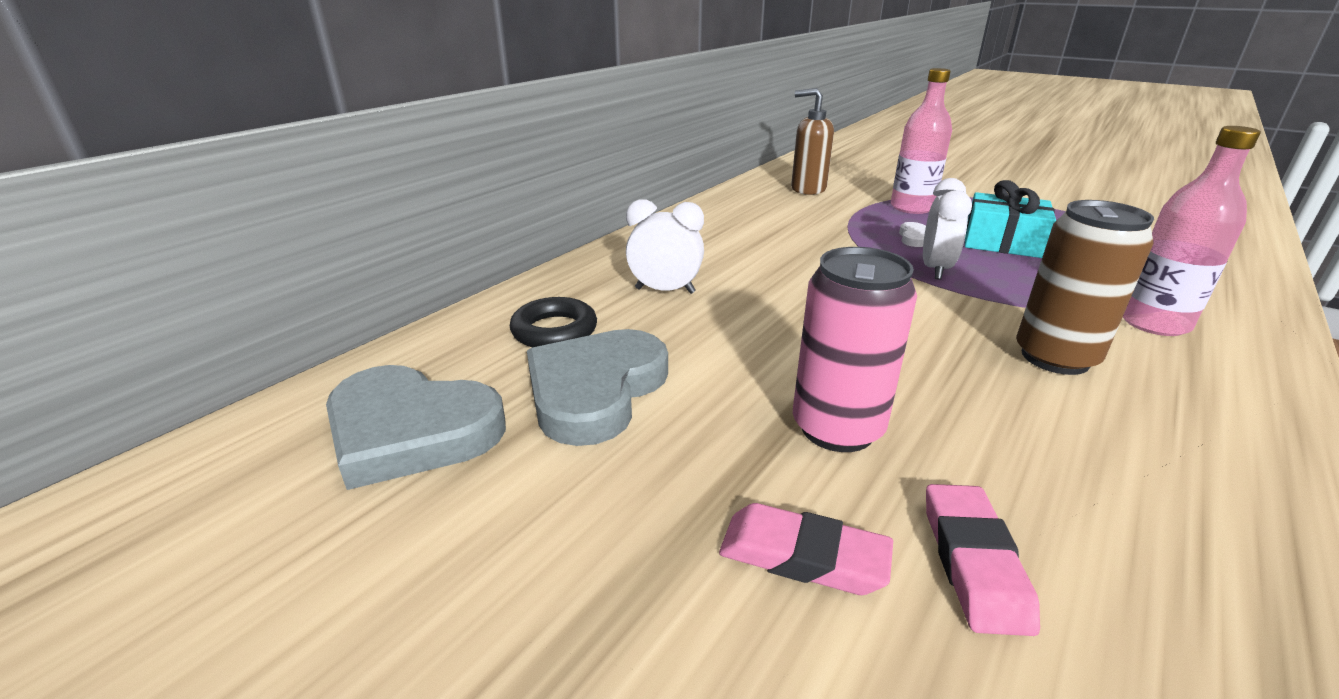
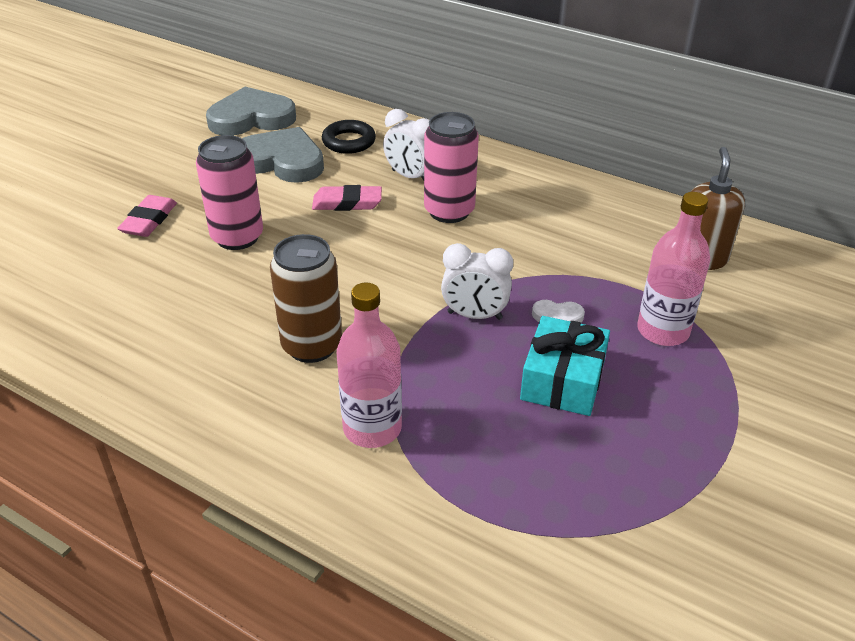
camera: 85 degrees right, 10 degrees up
(411, 431) = (251, 118): grey heart -> grey heart turned 60 degrees clockwise
(665, 290) = (410, 176): white clock -> white clock turned 120 degrees clockwise
(746, 272) = (449, 211): none -> pink can
(973, 562) = (133, 266): pink eraser -> pink eraser (347, 203)

